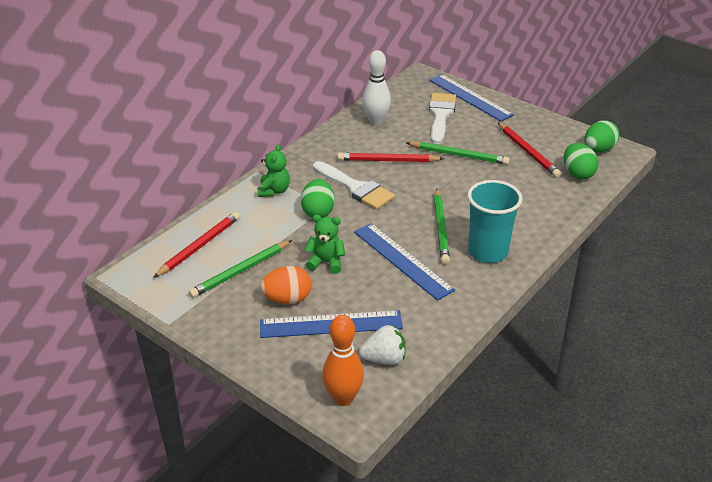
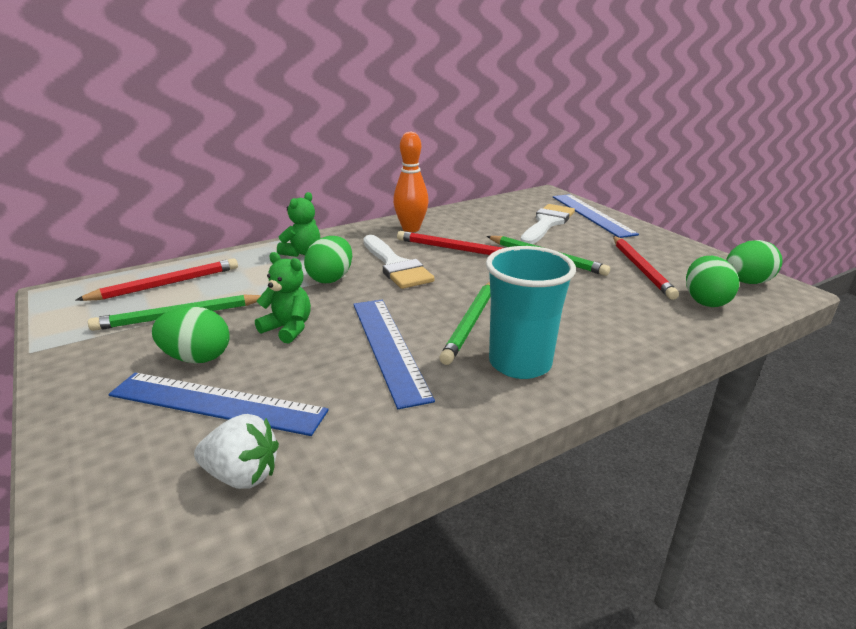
camera: 20 degrees right, 10 degrees down
(287, 299) = (197, 358): orange egg -> green egg
(343, 398) = (114, 523): orange bowling pin -> orange bowling pin (411, 229)
(376, 121) = (468, 218): white bowling pin -> none

